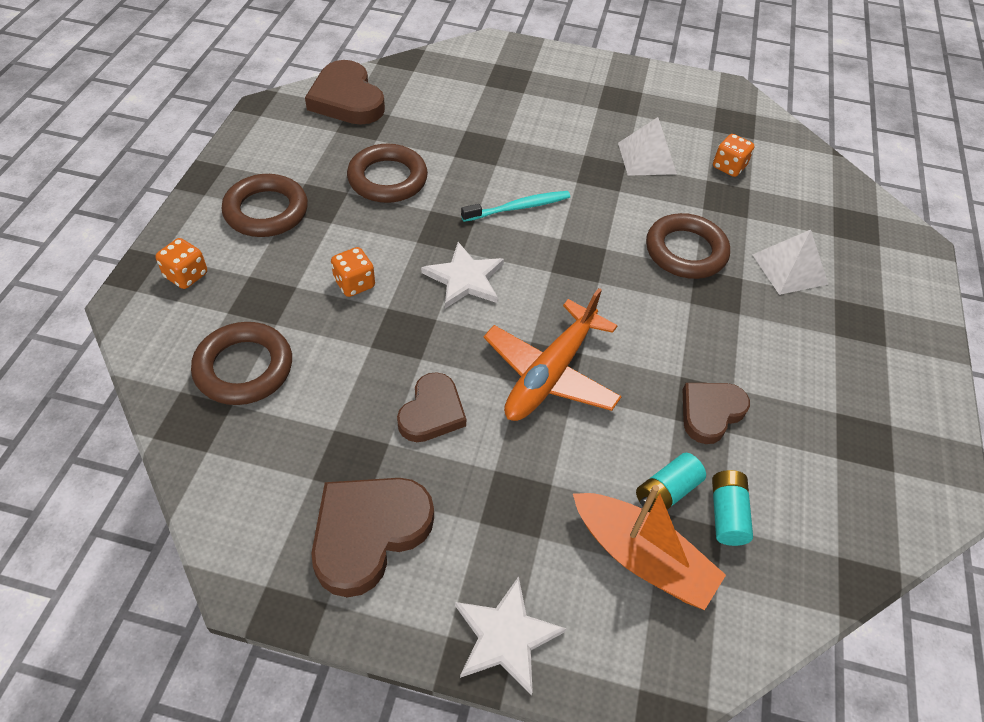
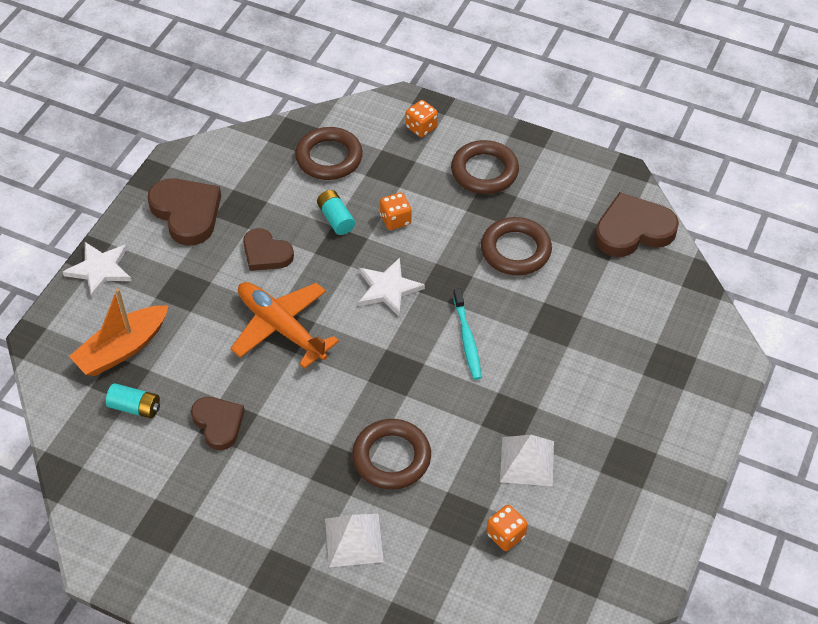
camera: 105 degrees right, 0 degrees up
(666, 492) = (163, 376): turquoise battery -> turquoise battery (336, 219)

